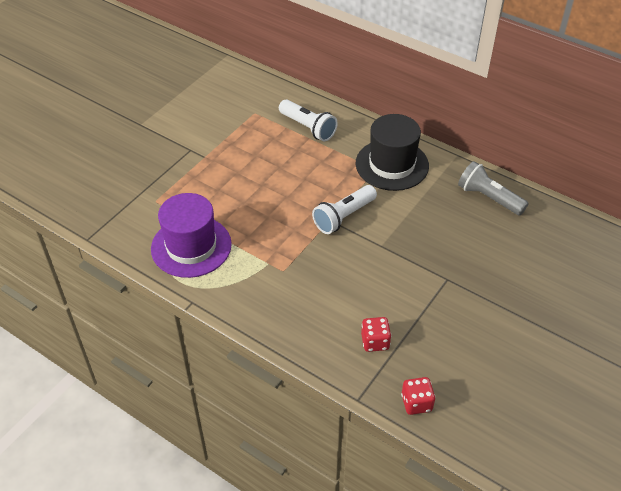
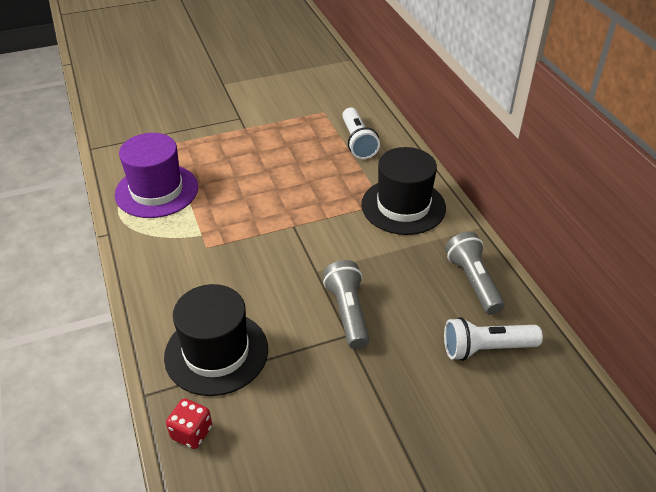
camera: 35 degrees right, 5 degrees down
(344, 217) = (309, 229): white flashlight -> white flashlight (486, 349)
(375, 342) = (216, 352): red dice -> black hat
(432, 263) = (348, 313): none -> grey flashlight

